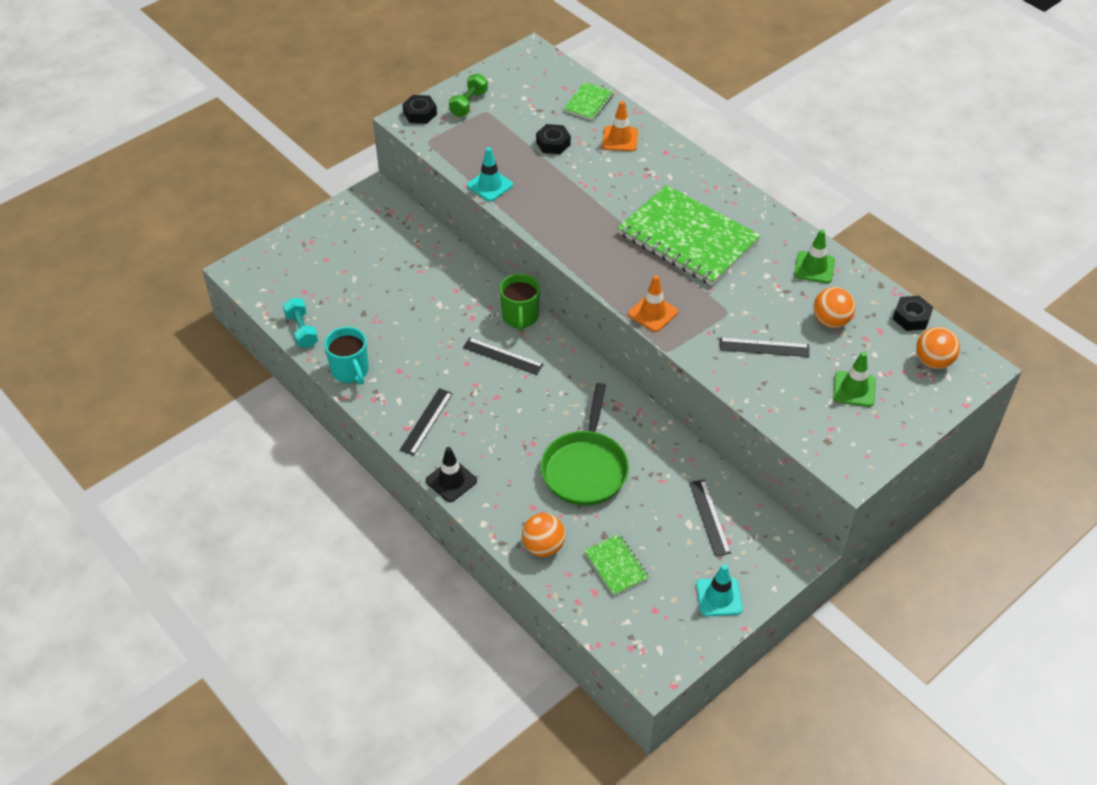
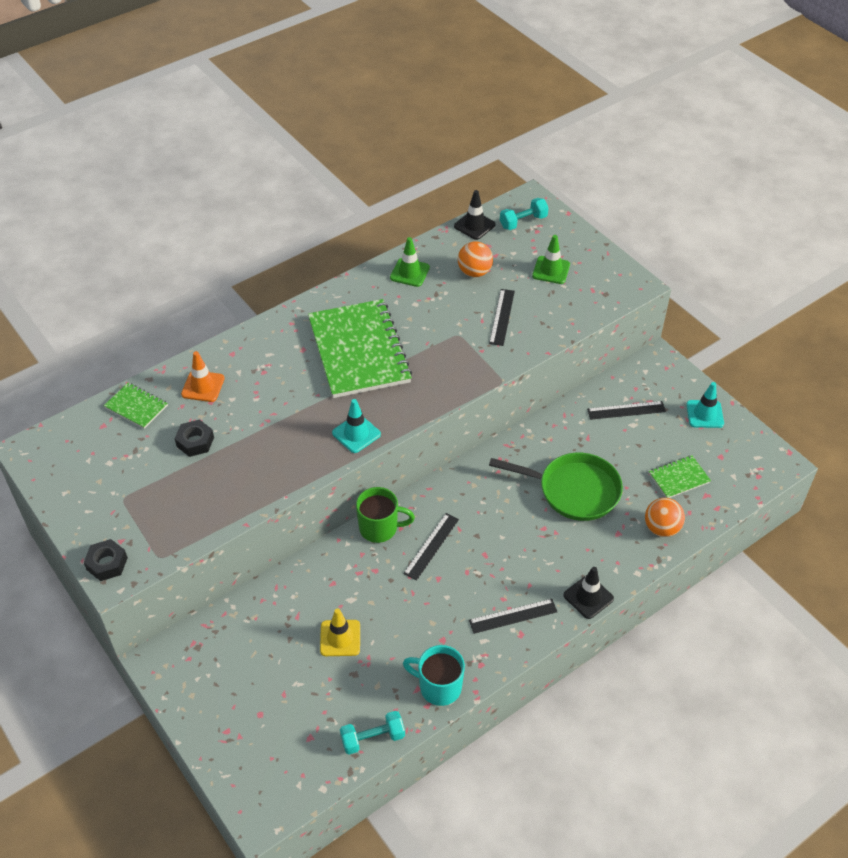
camera: 85 degrees left, 0 degrees up
(350, 371) = (439, 687): turquoise mug -> turquoise mug turned 135 degrees counterclockwise
(399, 301) = (340, 638): none -> yellow traffic cone
(426, 421) = (513, 616): black ruler -> black ruler turned 45 degrees counterclockwise
(468, 103) = (103, 514): green dumbbell -> none
(490, 185) = (250, 501): turquoise traffic cone -> turquoise traffic cone (356, 434)
(653, 313) = (454, 386): orange traffic cone -> none
(688, 238) = (359, 350): green notebook -> green notebook turned 60 degrees counterclockwise
(911, 317) = (474, 225): black nut -> black traffic cone
(933, 361) = (523, 222): orange ball -> turquoise dumbbell

